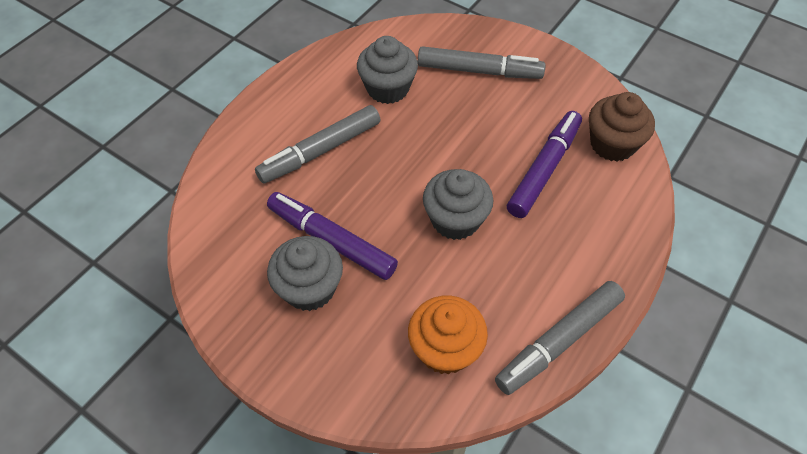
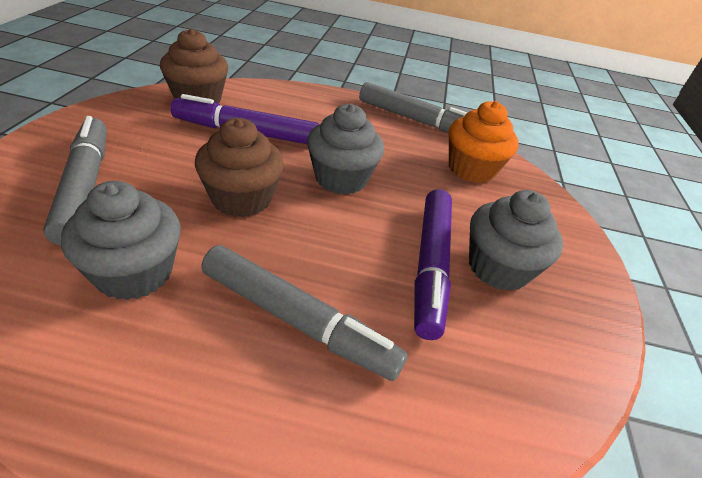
camera: 120 degrees left, 15 degrees down
(444, 147) = (241, 199): none -> brown cupcake

